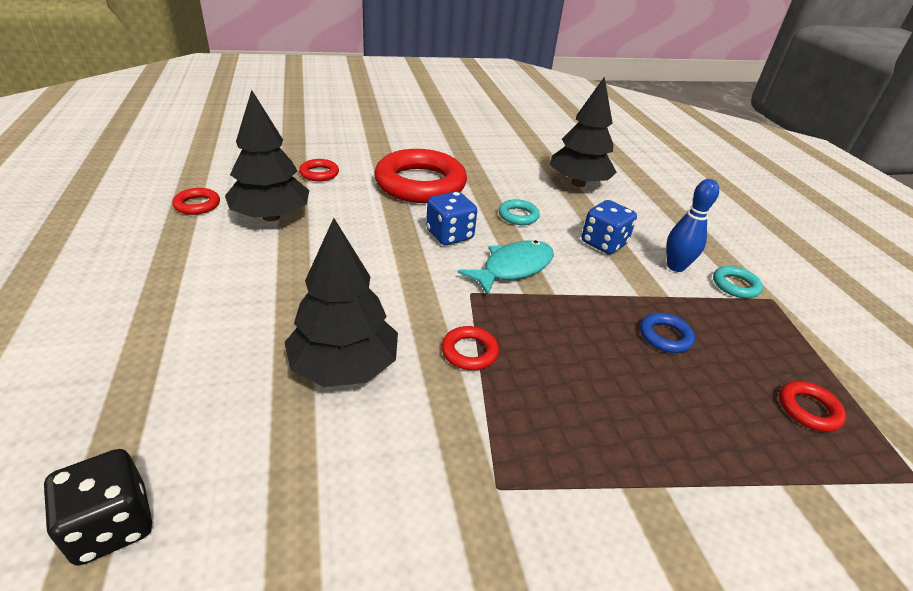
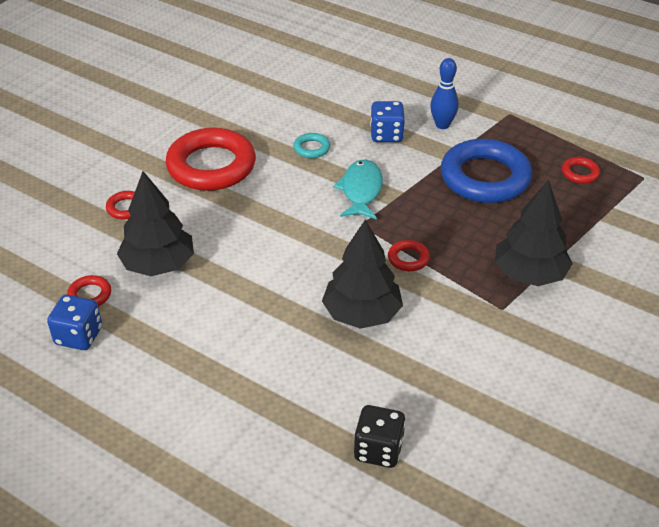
camera: 40 degrees left, 5 degrees up
(449, 235) = (293, 194): blue dice -> blue dice (79, 336)
(578, 183) = (311, 92): black tree -> black tree (529, 274)
(665, 336) = (485, 178): blue ring -> blue ring, size x2.37
(735, 285) = (484, 117): turquoise ring -> none

